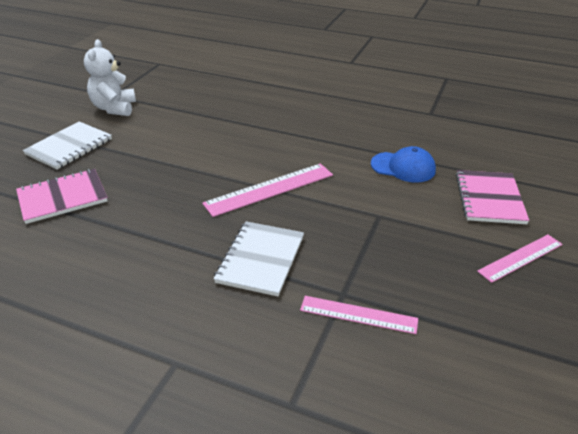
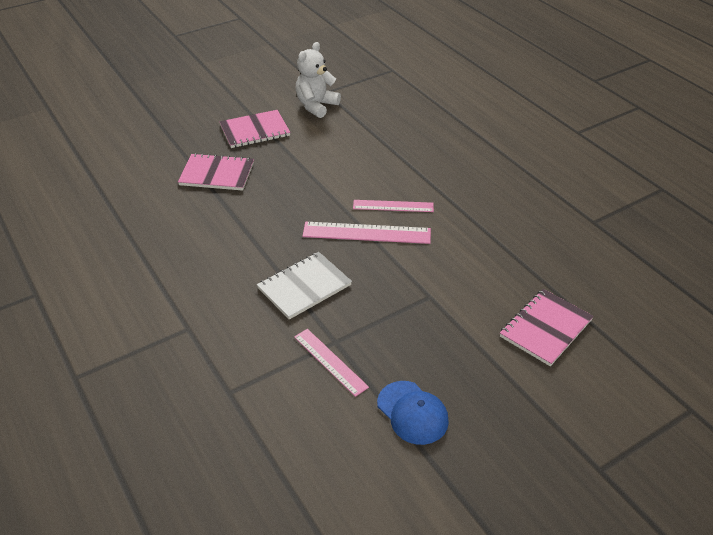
camera: 35 degrees right, 5 degrees up
(69, 147) = (255, 131): white notebook -> pink notebook
(403, 167) = (500, 264): blue cap -> blue cap (412, 413)
(520, 258) = (507, 389): pink ruler -> pink ruler (393, 206)

